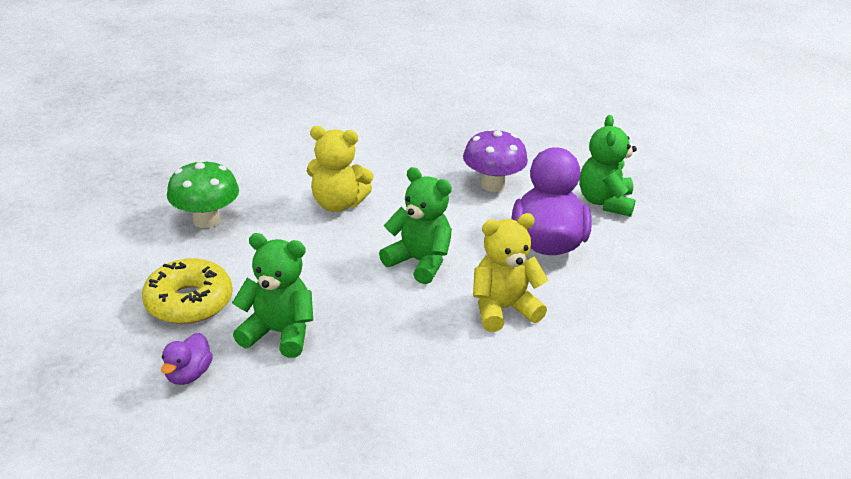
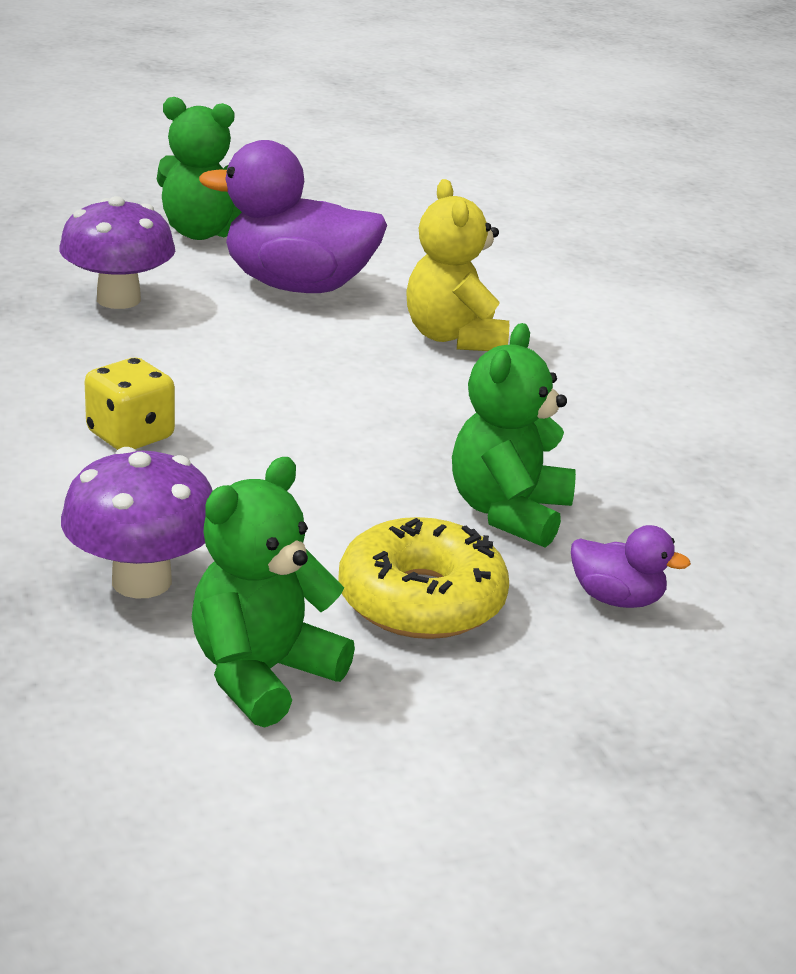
camera: 85 degrees left, 5 degrees down
(206, 220) = (141, 581): green mushroom -> purple mushroom
(338, 204) = (130, 436): yellow teddy bear -> yellow dice
(419, 262) = (331, 382): green teddy bear -> green teddy bear (262, 674)

